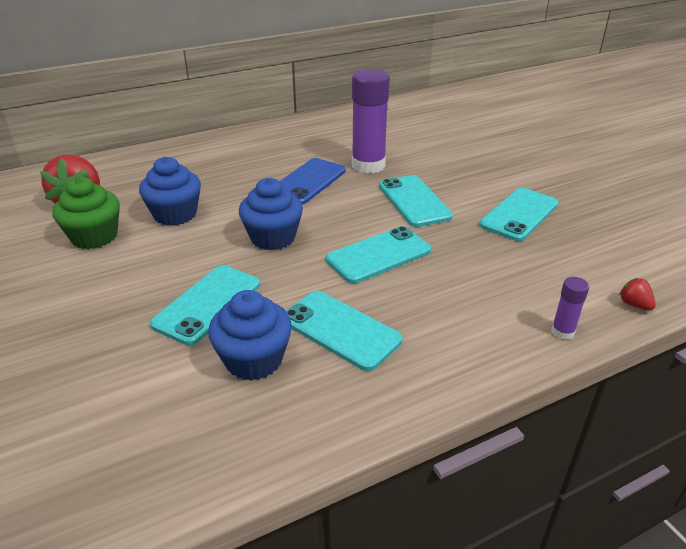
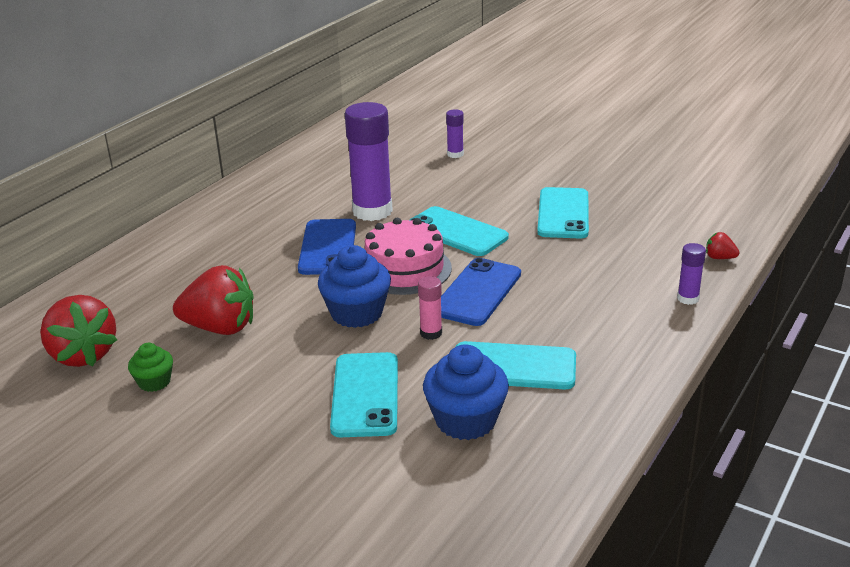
camera: 30 degrees left, 5 degrees down
(94, 236) = (154, 382): green cupcake -> green cupcake, size x0.56
(175, 214) = (220, 328): blue cupcake -> red strawberry
(308, 274) = (431, 333): none -> pink glue stick
(344, 216) = (405, 269): none -> pink cake
(379, 255) = (477, 292): turquoise phone -> blue phone
(477, 141) = (455, 154): none -> purple glue stick

